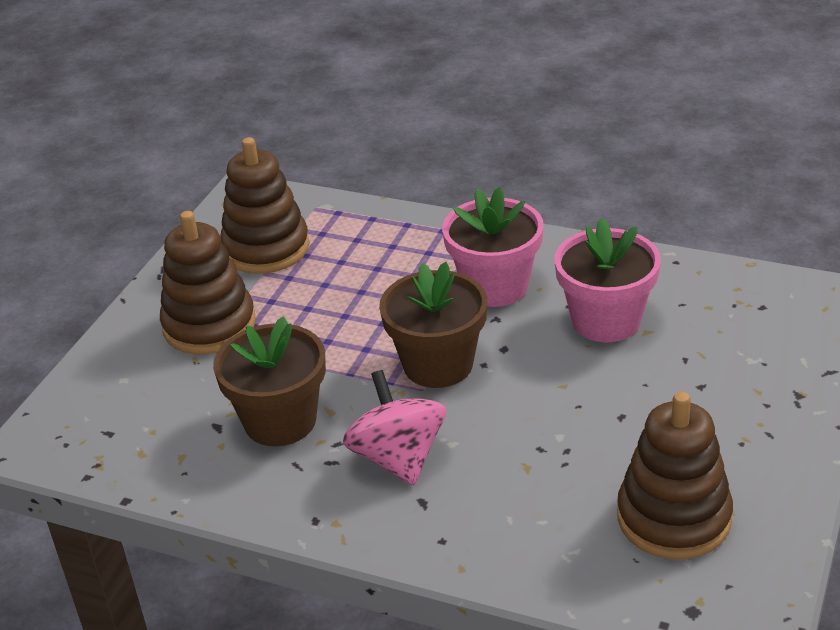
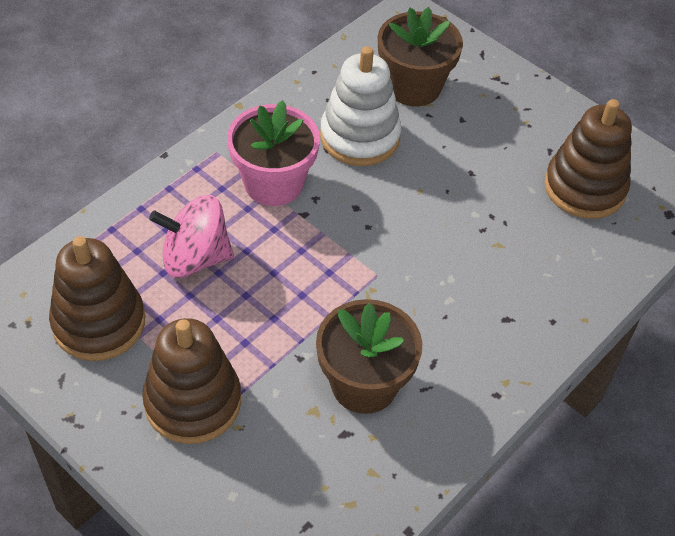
camera: 75 degrees left, 15 degrees up
(398, 458) = (451, 317): pink spinning top -> pink spinning top (195, 258)
(438, 365) = (352, 254): brown flower pot -> brown flower pot (413, 87)
(606, 320) = (360, 137): pink flower pot -> white stacking toy

